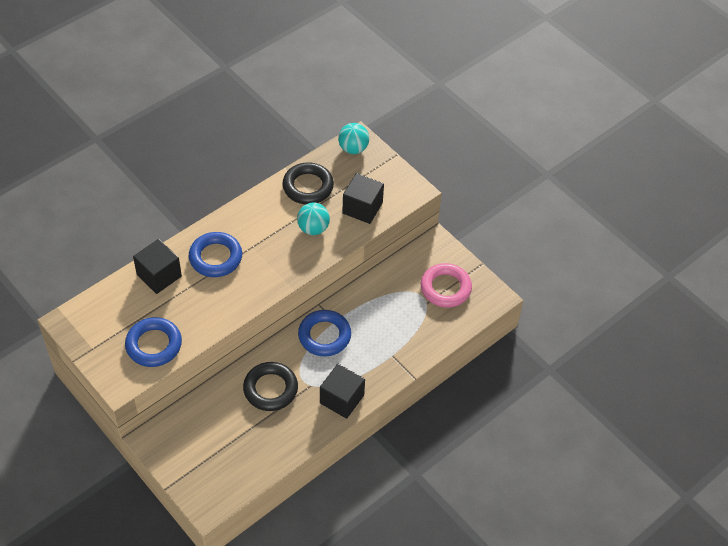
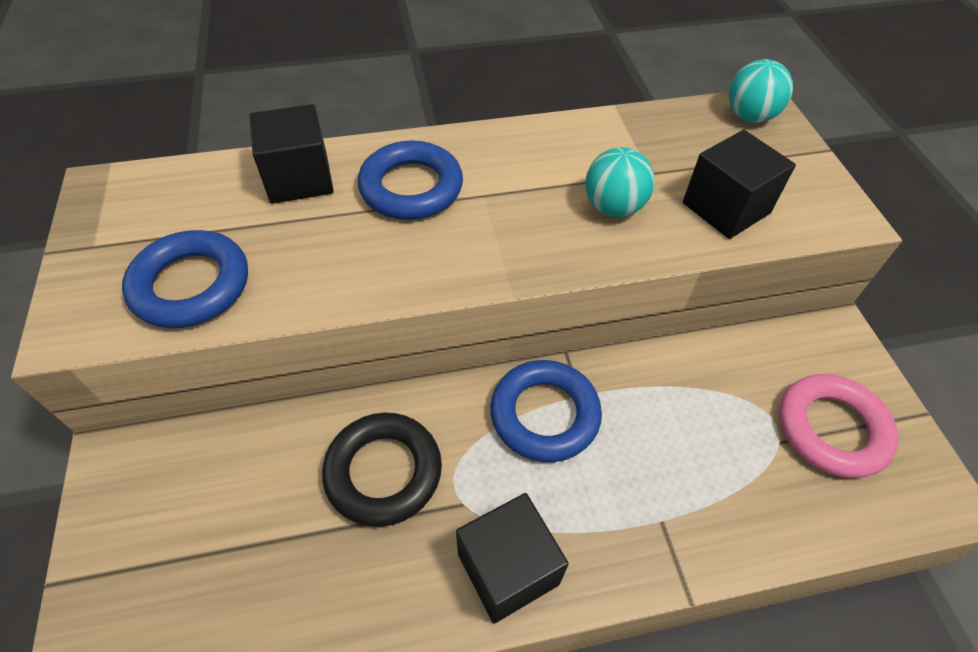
camera: 30 degrees right, 0 degrees up
(308, 186) = (639, 142): black ring -> none

